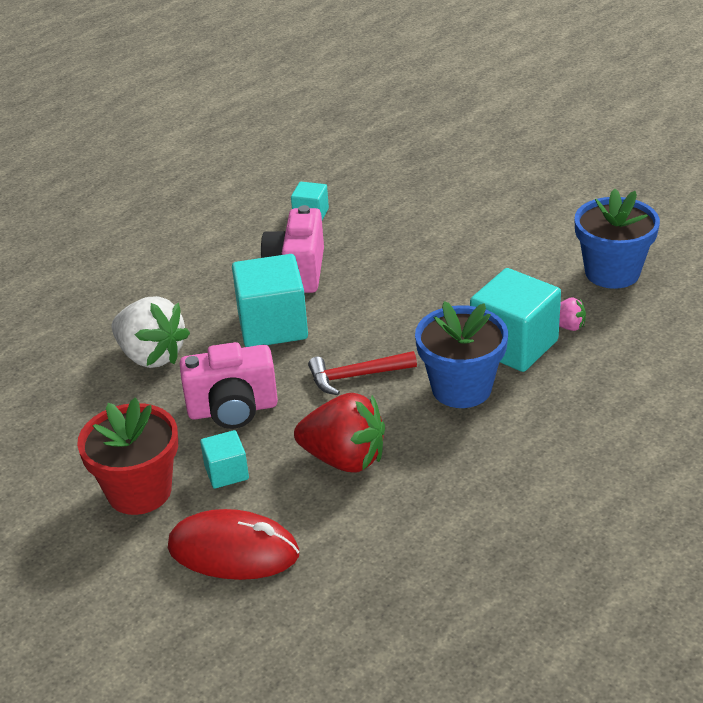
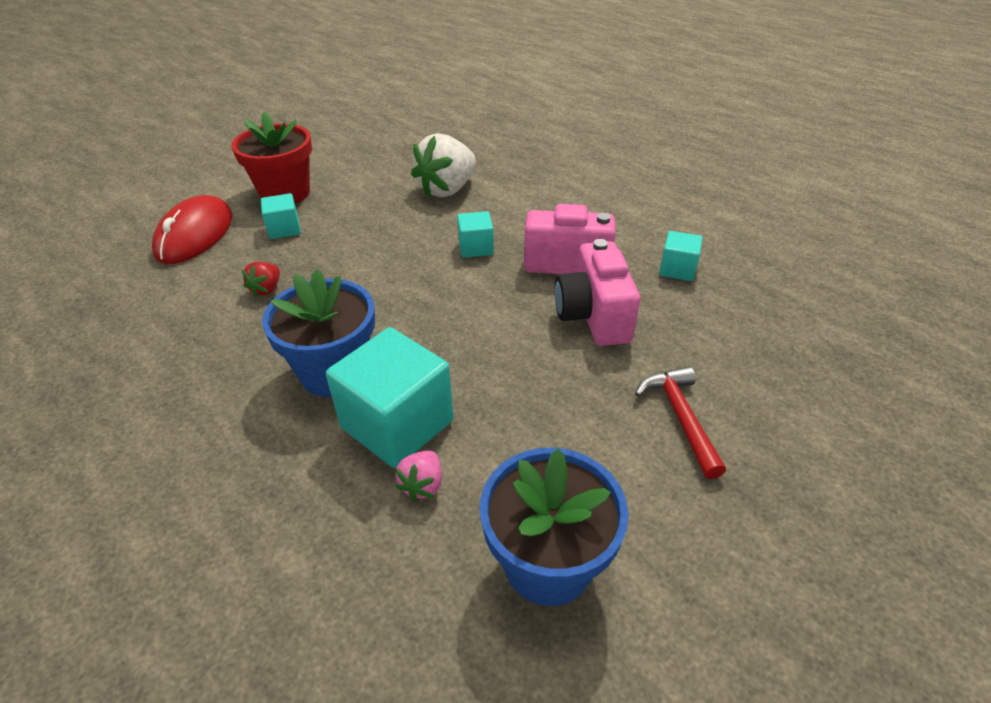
camera: 90 degrees right, 5 degrees up
(233, 410) = (361, 230): pink camera -> pink camera (593, 316)
(272, 326) = (476, 248): turquoise cube -> turquoise cube, size x0.52
(344, 459) = (266, 289): red strawberry -> red strawberry, size x0.47
(356, 376) = (381, 297): red hammer -> red hammer (680, 417)

